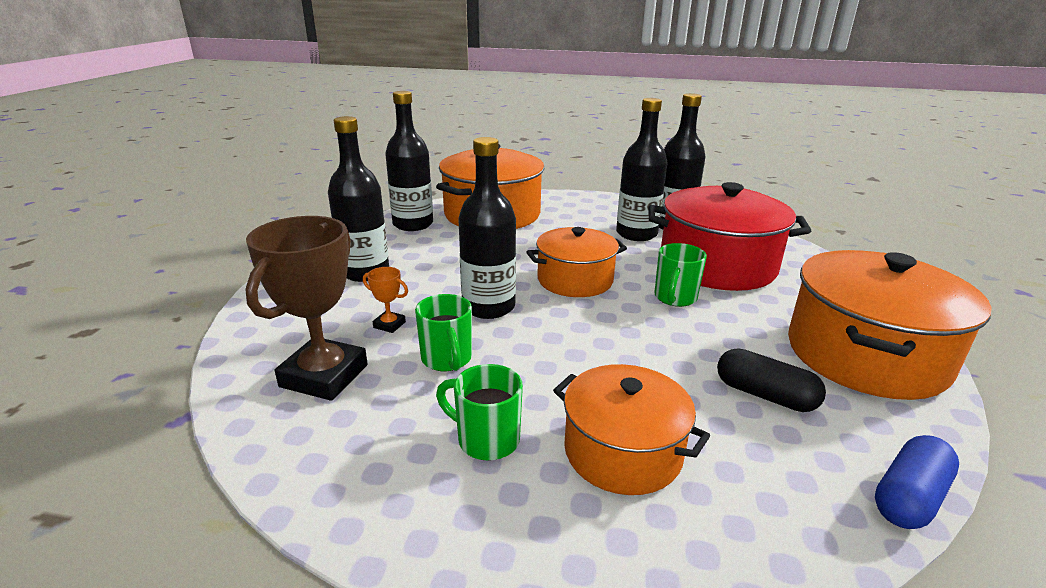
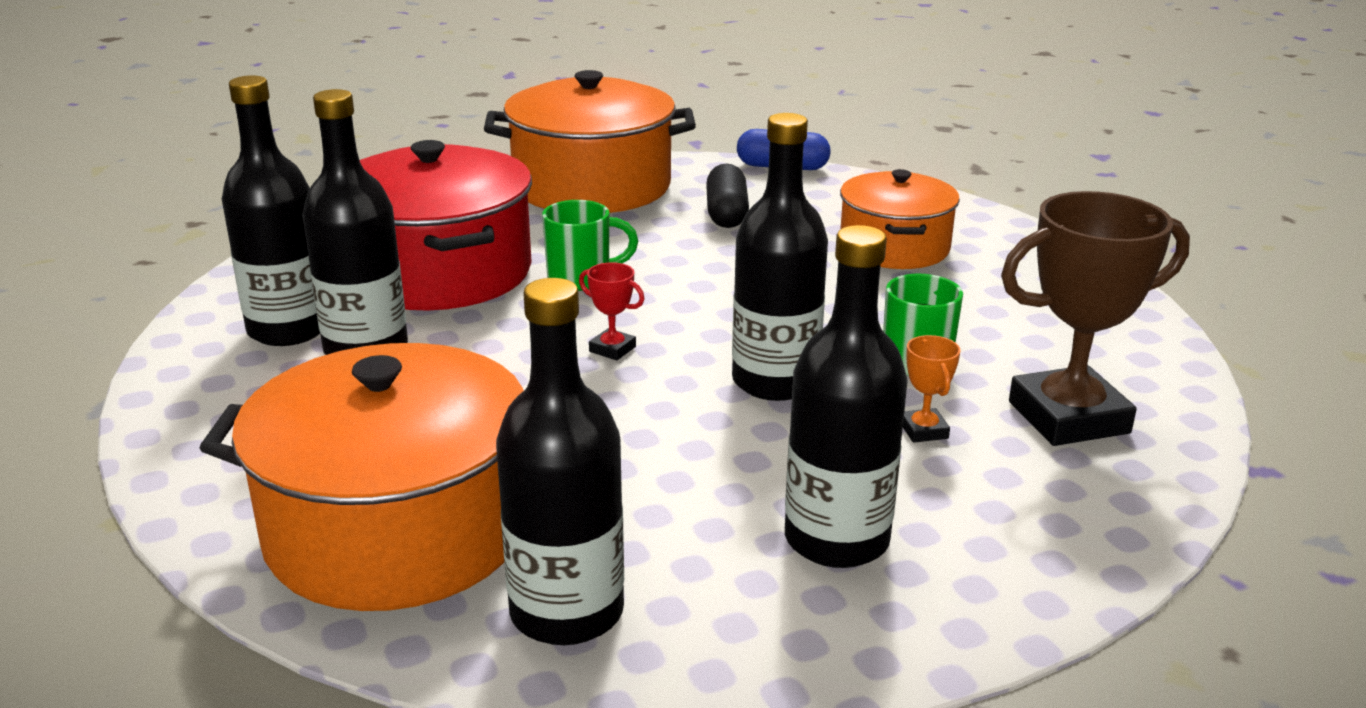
camera: 125 degrees left, 0 degrees up
(486, 439) = (980, 299): green mug -> none
(575, 280) = (612, 349): orange pot -> red trophy

